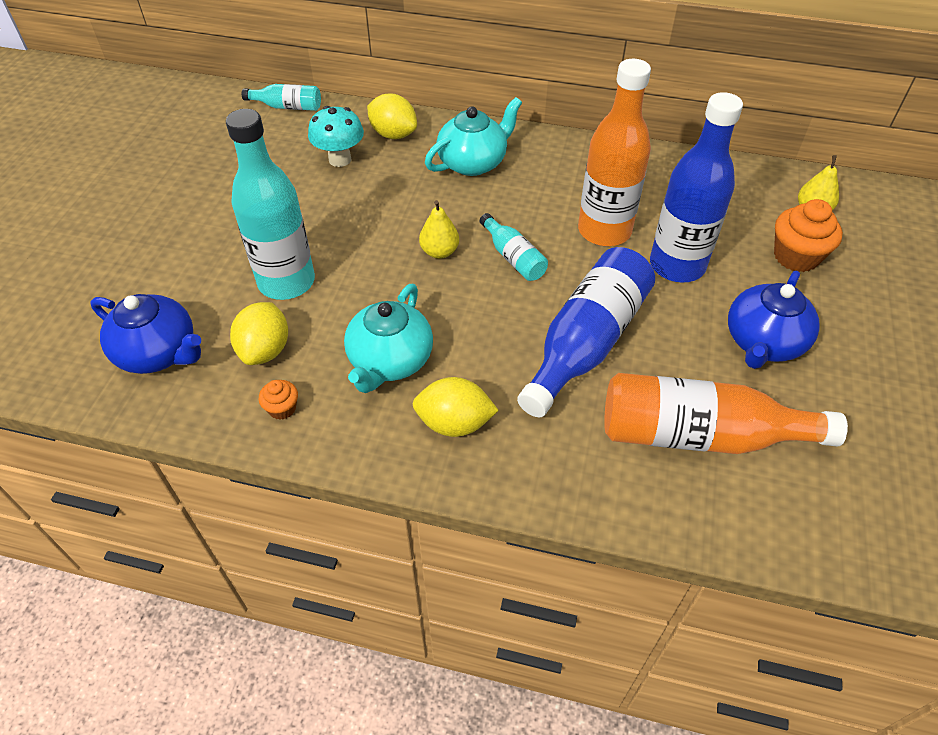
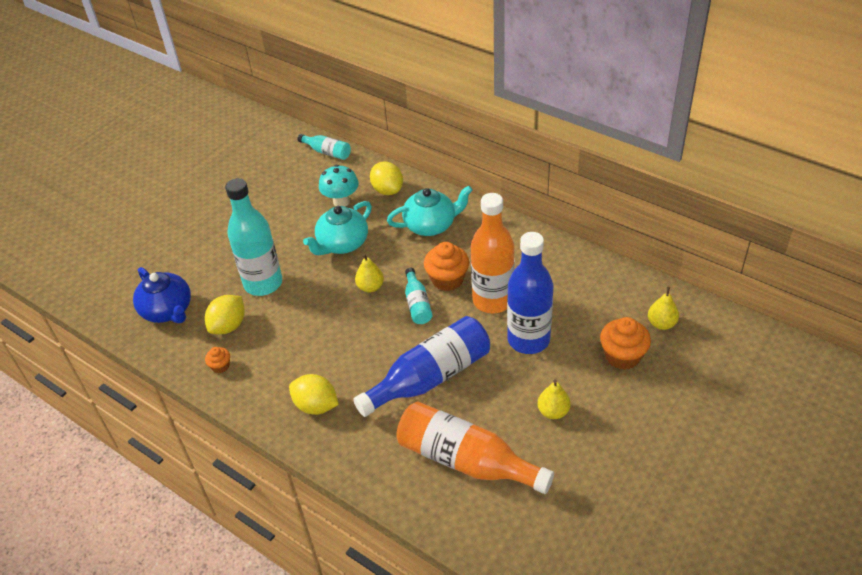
camera: 25 degrees right, 5 degrees down
(390, 361) = (299, 354): turquoise teapot -> turquoise teapot (342, 244)
(533, 220) = (447, 279): none -> orange cupcake
(763, 342) = (553, 411): blue teapot -> yellow pear

